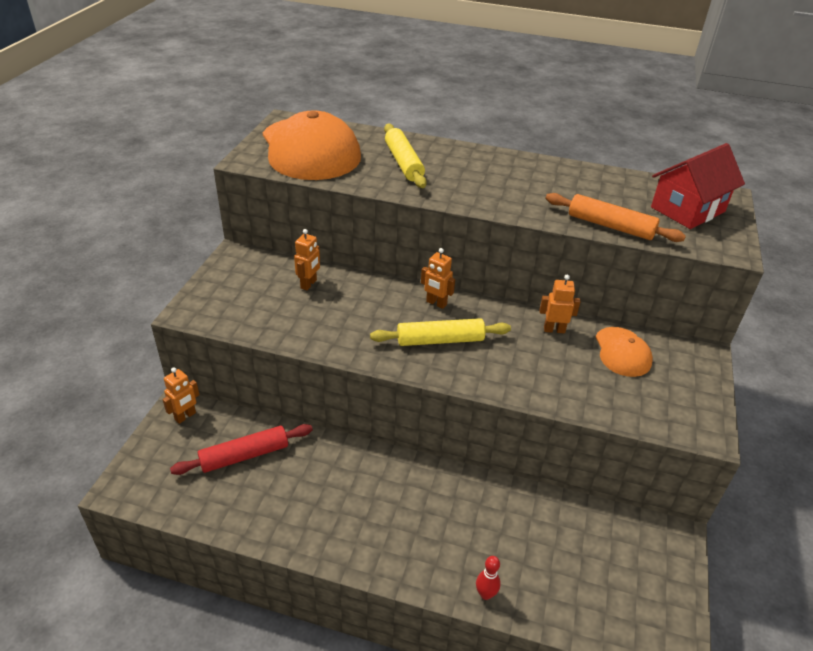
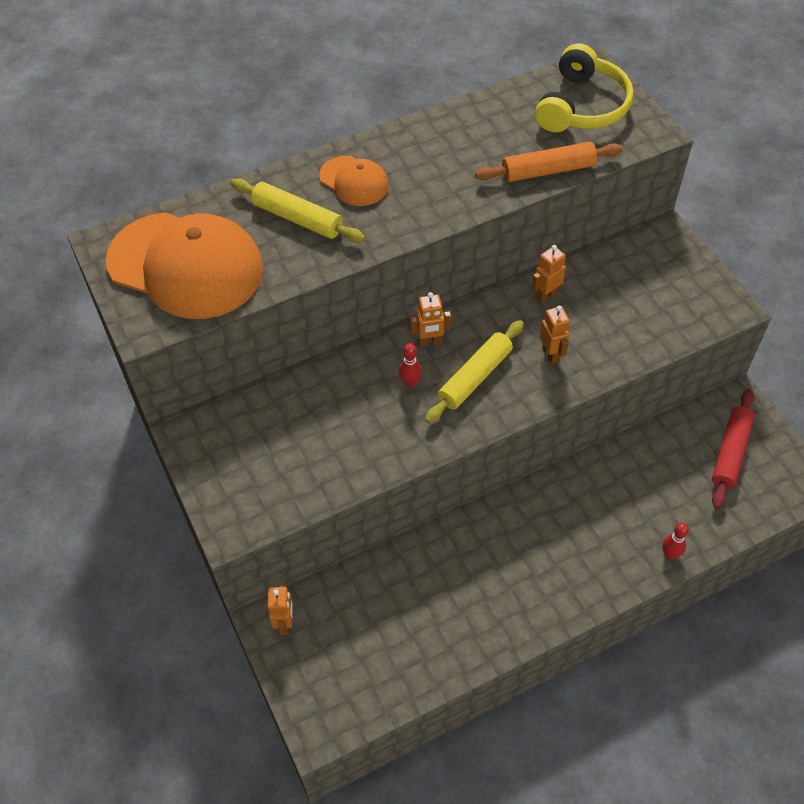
camera: 40 degrees left, 15 degrees up
(244, 455) = (380, 610): red rolling pin -> red rolling pin (730, 452)
(309, 284) = (299, 409): orange robot -> orange robot (551, 354)
(393, 315) = (410, 382): none -> red bowling pin
(622, 352) = (613, 278): orange cap -> orange cap (354, 181)
(687, 209) = (582, 106): red house -> yellow headphones

